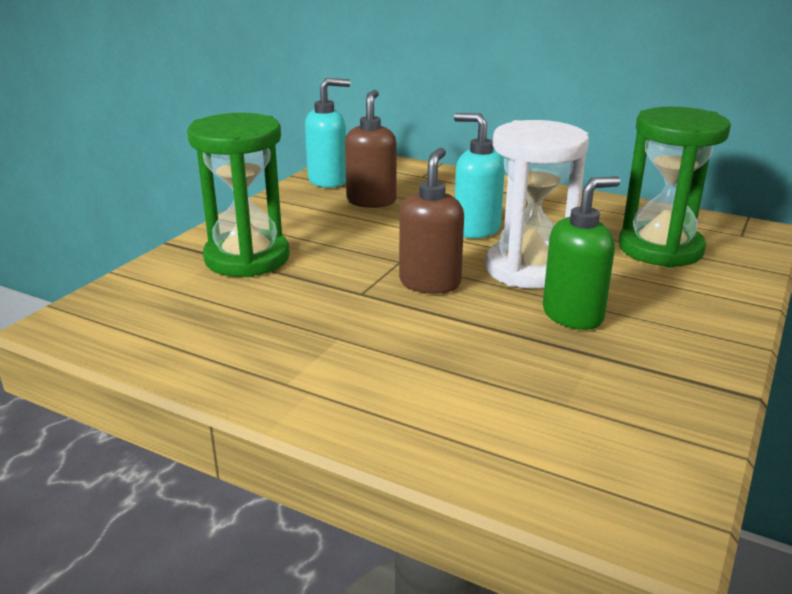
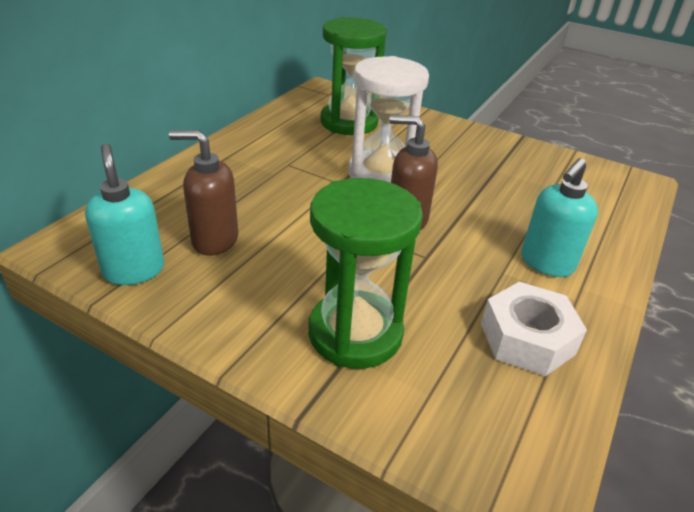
camera: 90 degrees left, 10 degrees up
(225, 340) = (527, 338): none -> white nut
(476, 229) = (303, 187): turquoise soap dispenser -> turquoise soap dispenser (546, 263)
(573, 315) = (449, 169): green soap dispenser -> none

